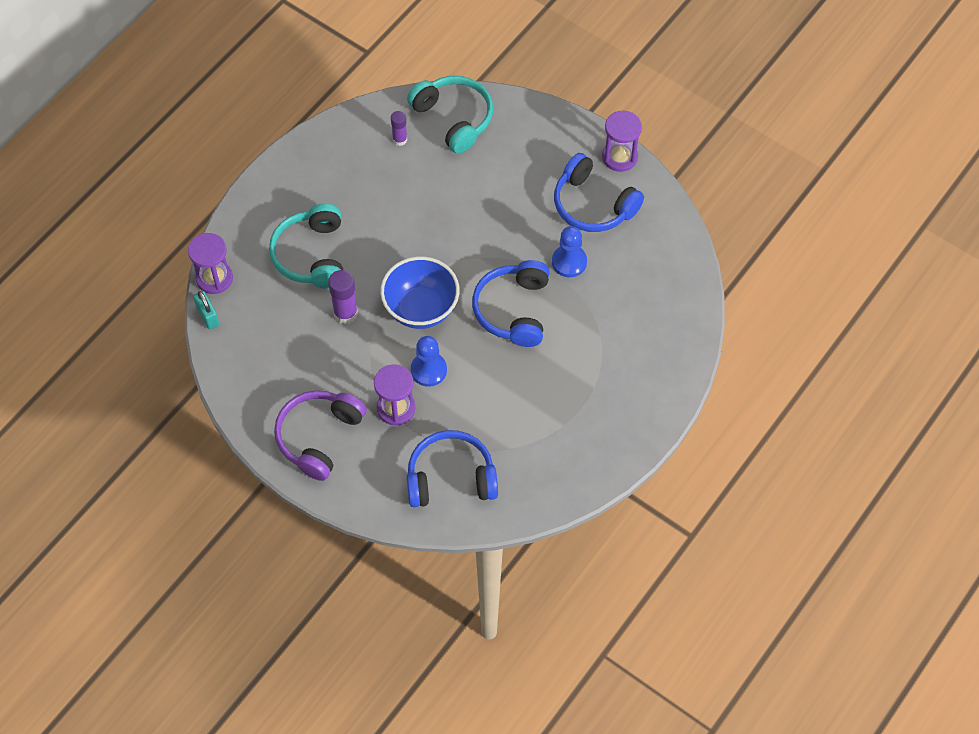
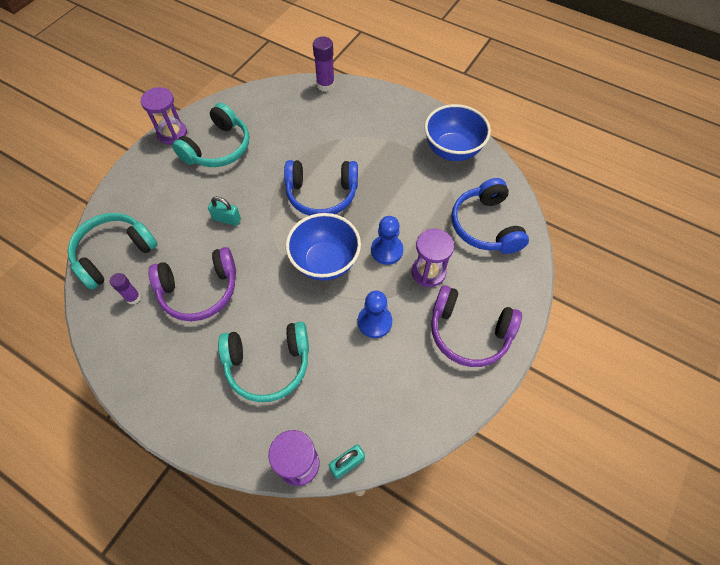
camera: 95 degrees left, 0 degrees up
(345, 313) = (334, 324): purple glue stick -> purple glue stick (325, 85)
(400, 195) = (199, 291): none -> purple headphones
(487, 216) = (227, 219): none -> turquoise padlock
(569, 262) = (274, 160): blue pawn -> blue pawn (374, 322)
(571, 460) = (452, 150): none -> blue bowl
(593, 205) = (218, 148): blue headphones -> turquoise headphones

